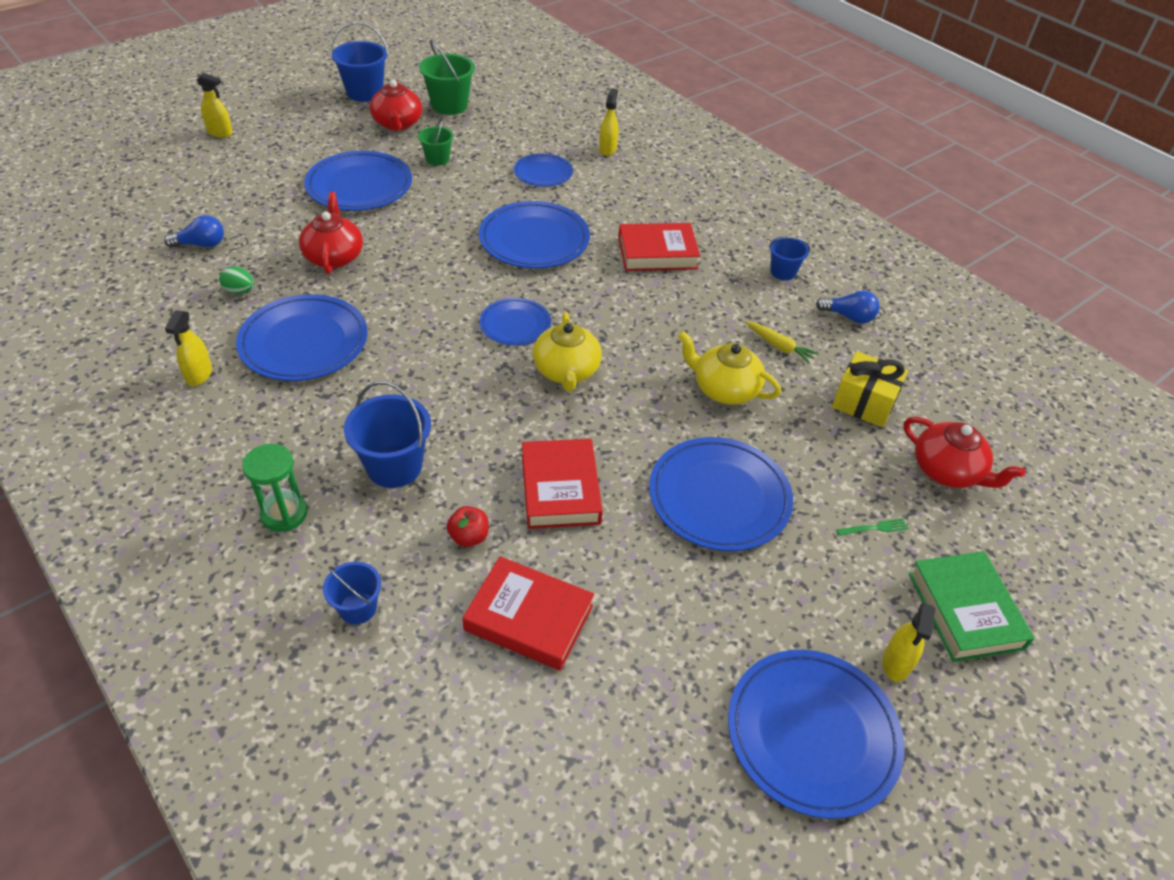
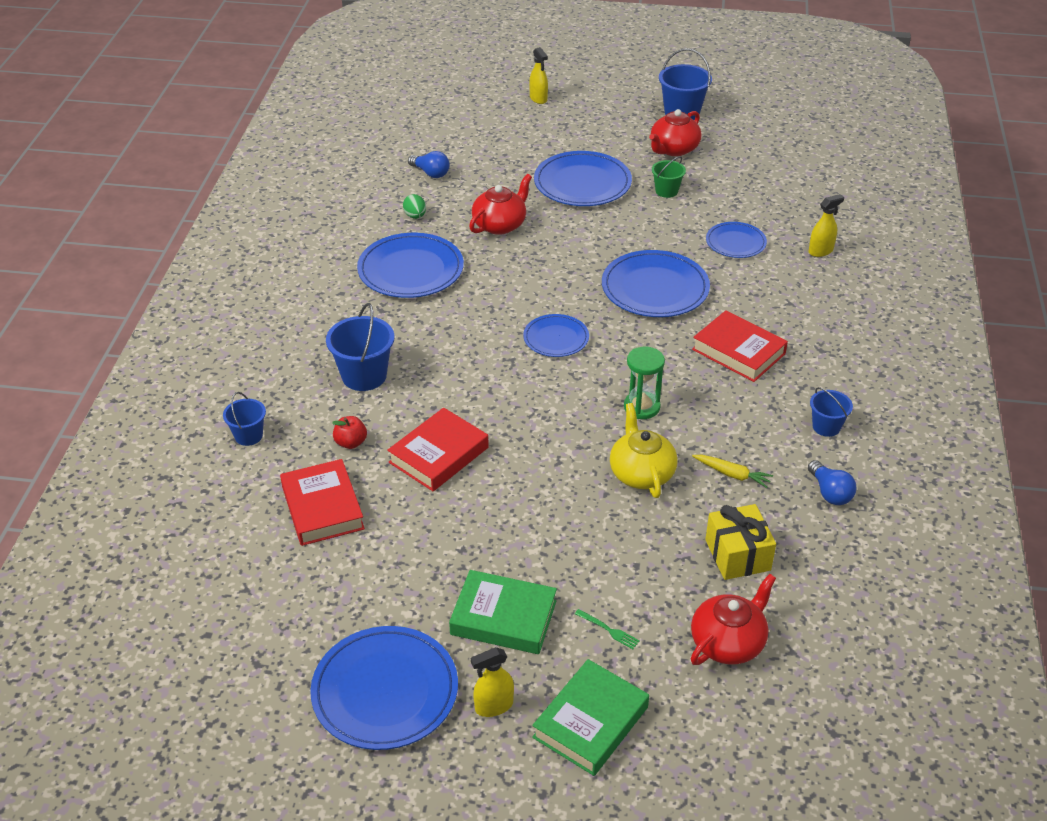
camera: 50 degrees right, 5 degrees down
(199, 375) = (331, 255): yellow spray bottle -> none
(284, 514) = (276, 361): green hourglass -> green hourglass (641, 407)
(449, 105) = (736, 153): green bucket -> none
(566, 371) = (546, 389): yellow teapot -> none
(719, 497) = (530, 532): blue plate -> none
(779, 346) = (732, 474): yellow carrot -> yellow carrot turned 60 degrees counterclockwise
(800, 584) = (503, 618): none -> green book
(947, 471) = (728, 642): red teapot -> red teapot turned 135 degrees counterclockwise

